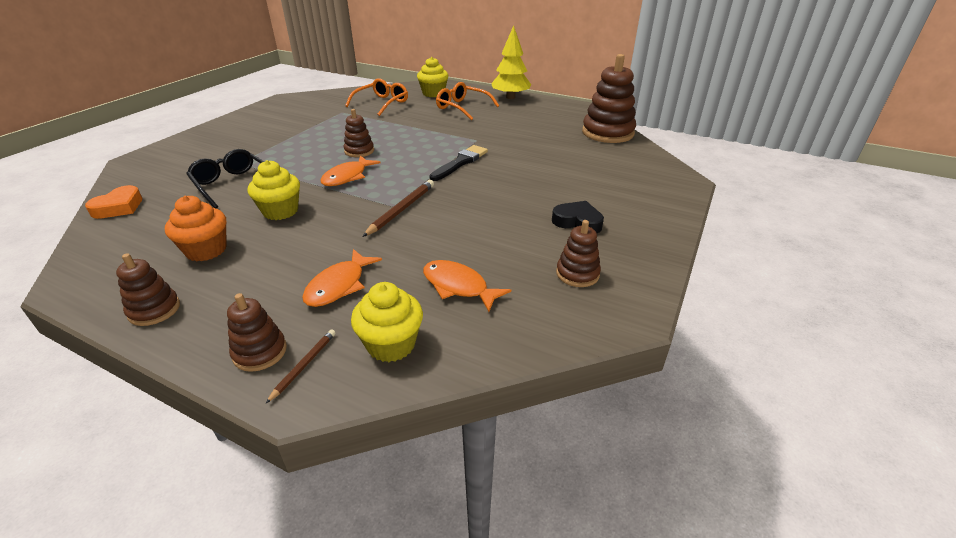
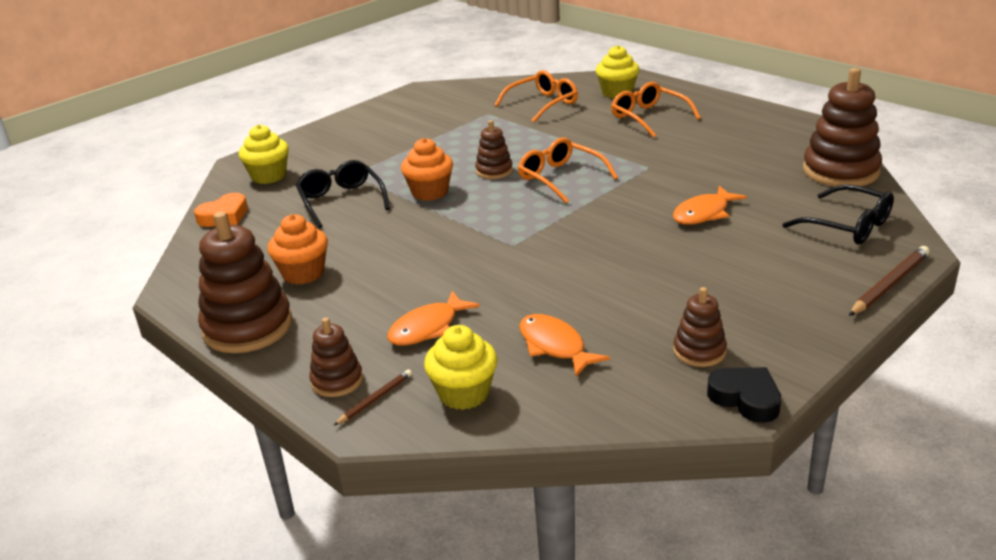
camera: 20 degrees right, 5 degrees down
(154, 310) = (248, 327): brown stacking toy -> brown stacking toy, size x1.87
(280, 211) = (386, 238): yellow cupcake -> yellow cupcake (269, 176)
(310, 171) = (430, 192): none -> orange cupcake
(347, 177) = (470, 204): orange fish -> orange fish (704, 213)
(401, 210) = (521, 251): brown pencil -> brown pencil (889, 284)
(413, 152) = (560, 178): none -> orange glasses
(460, 163) = (614, 197): black brush -> none
(510, 97) = (724, 105): yellow tree -> none
(577, 222) = (731, 290): black heart -> black heart (745, 398)
(632, 167) = (847, 226): none -> black glasses

